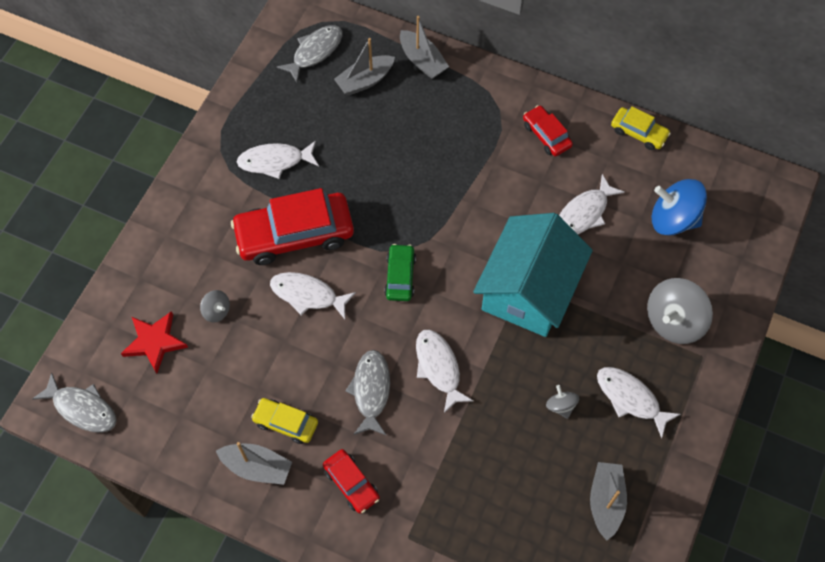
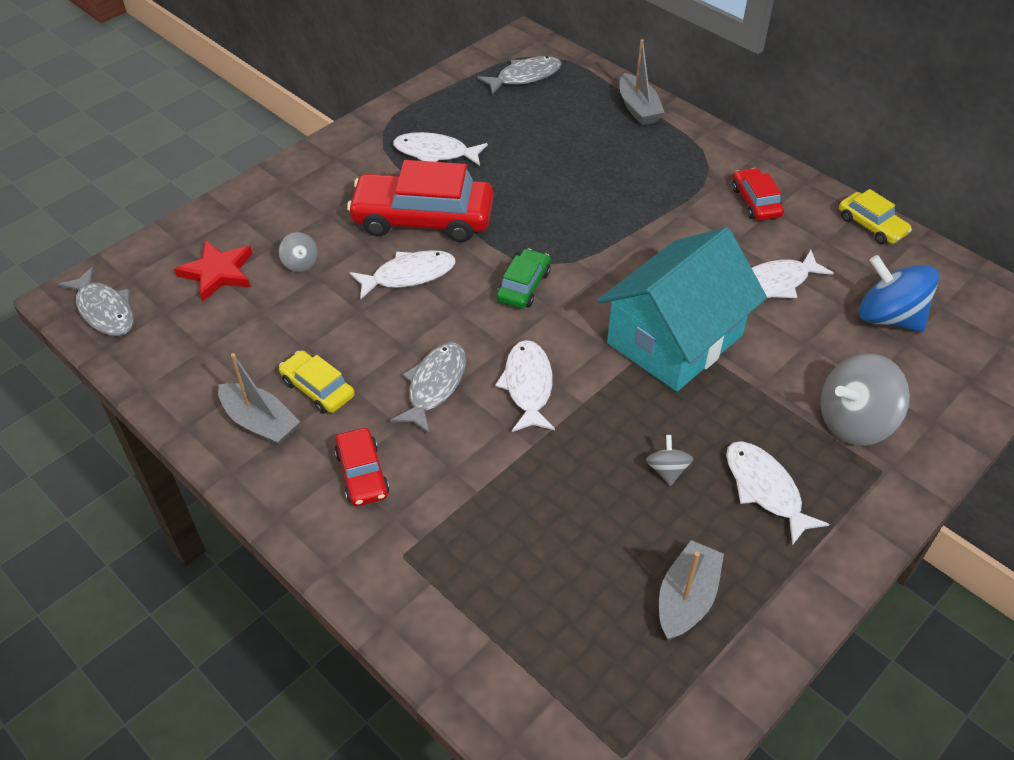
camera: 20 degrees right, 15 degrees down
(308, 295) = (409, 275): white fish -> white fish turned 120 degrees clockwise
(365, 81) = (567, 110): grey boat -> none

